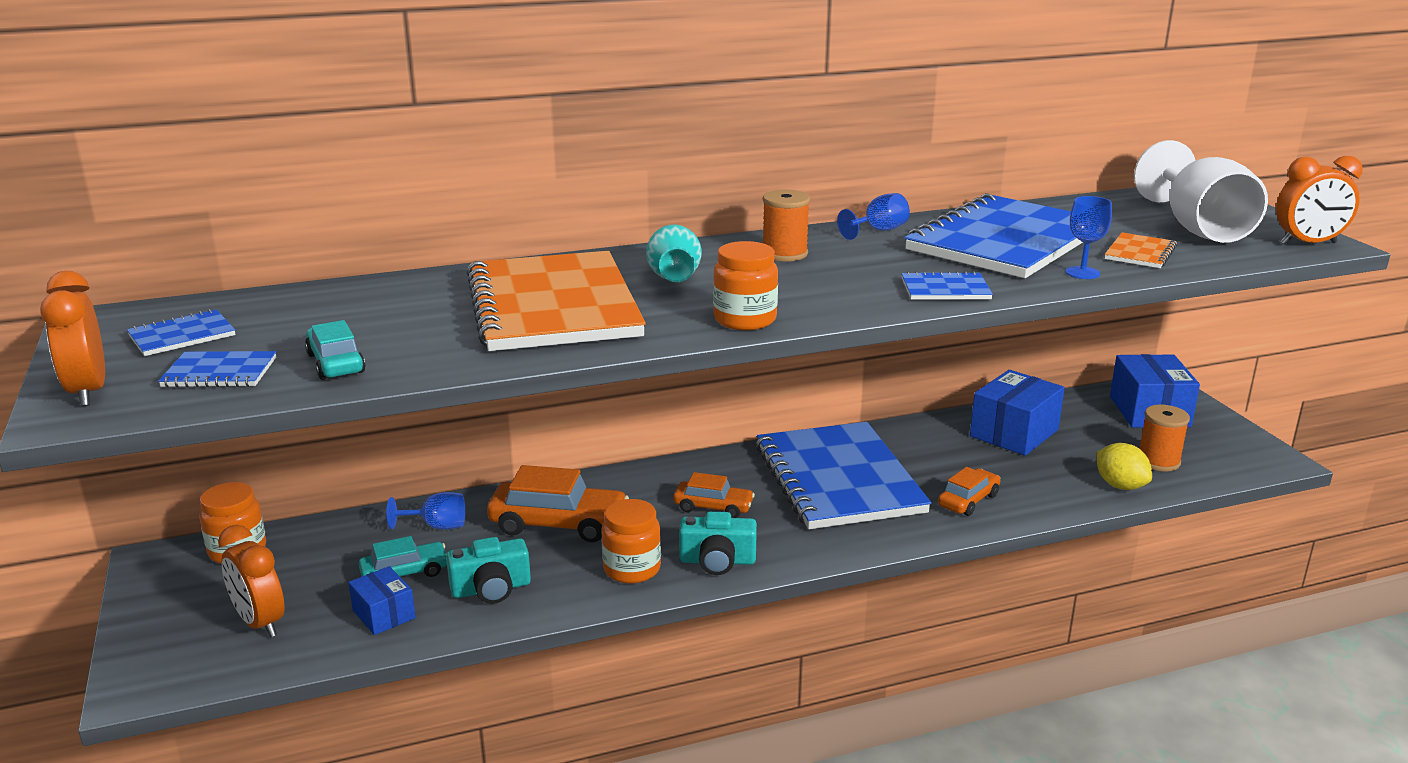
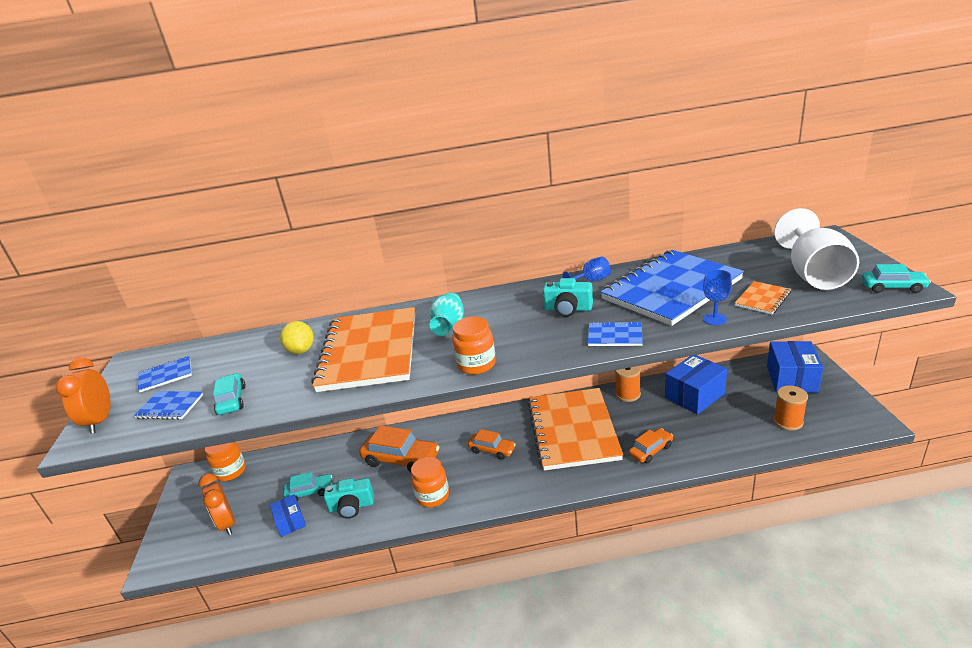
camera: 15 degrees right, 5 degrees up
(437, 526) = (336, 458): blue goblet -> none
(717, 561) = (483, 492): turquoise camera -> turquoise camera (568, 309)
(784, 254) = (524, 303): orange spool -> orange spool (627, 394)
(838, 479) = (573, 430): blue notebook -> orange notebook
(1120, 486) = (756, 441): yellow lemon -> yellow lemon (301, 350)
(1308, 243) = (893, 287): orange clock -> turquoise car

